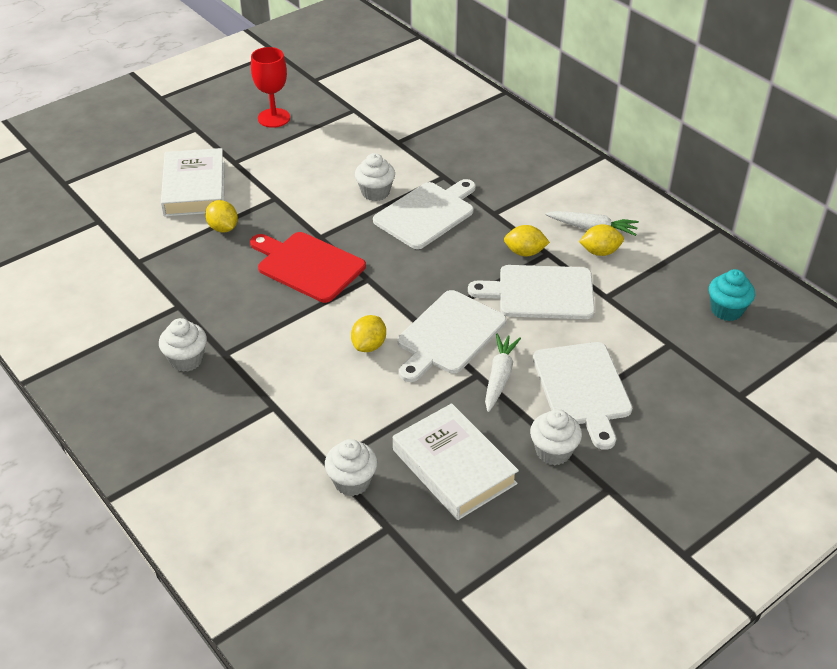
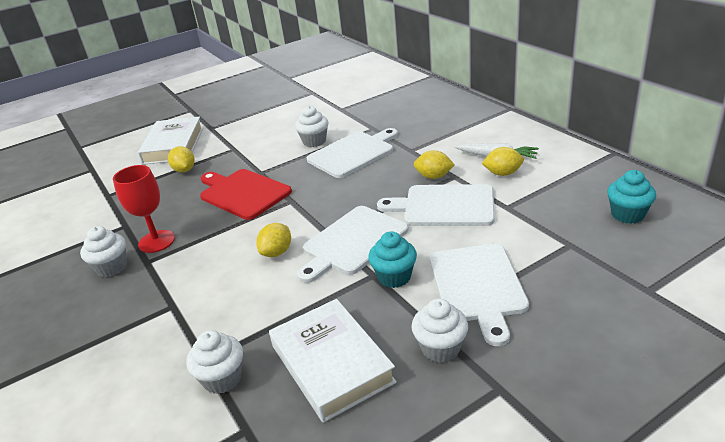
camera: 10 degrees right, 10 degrees down
(274, 118) = (250, 101): red goblet -> red goblet (156, 241)
(499, 377) = (394, 277): white carrot -> turquoise cupcake

